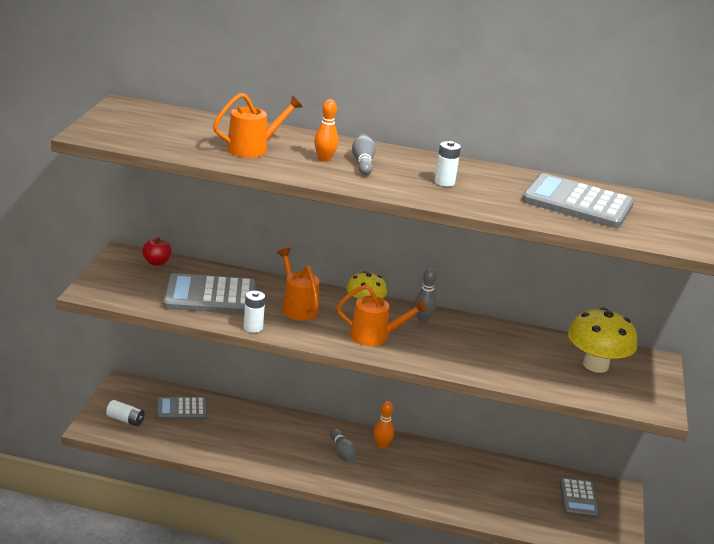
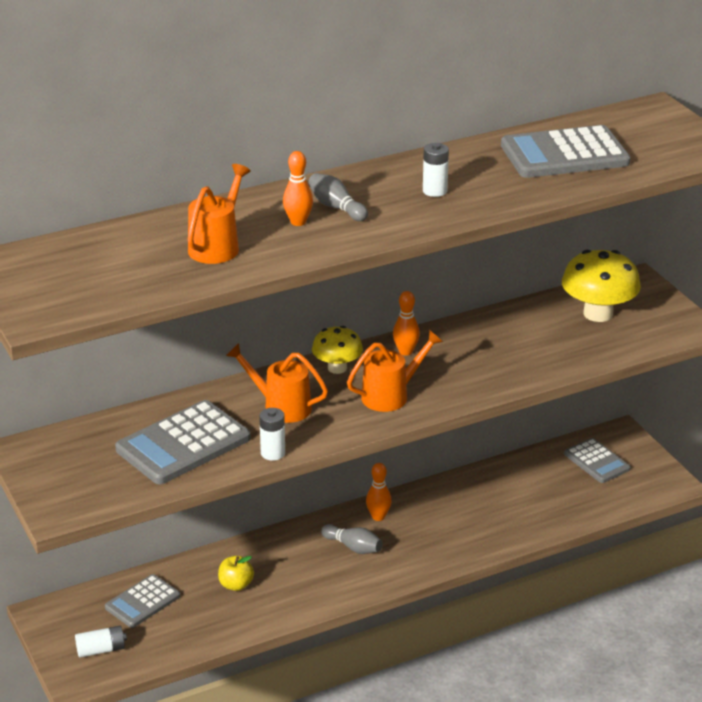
camera: 35 degrees left, 5 degrees up
(156, 262) = (72, 439): red apple -> none
(244, 431) = (236, 585): none -> yellow apple
(423, 319) = (405, 351): grey bowling pin -> orange bowling pin

